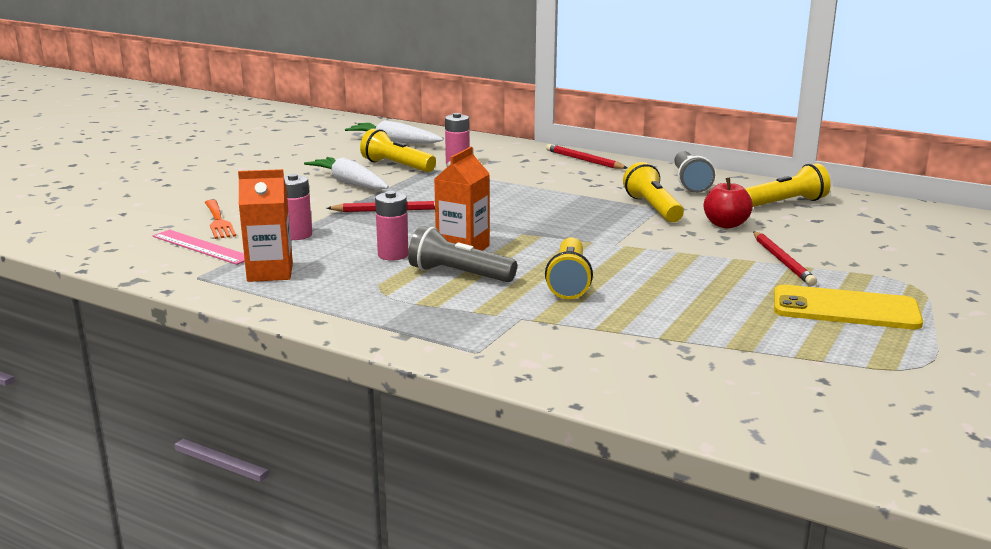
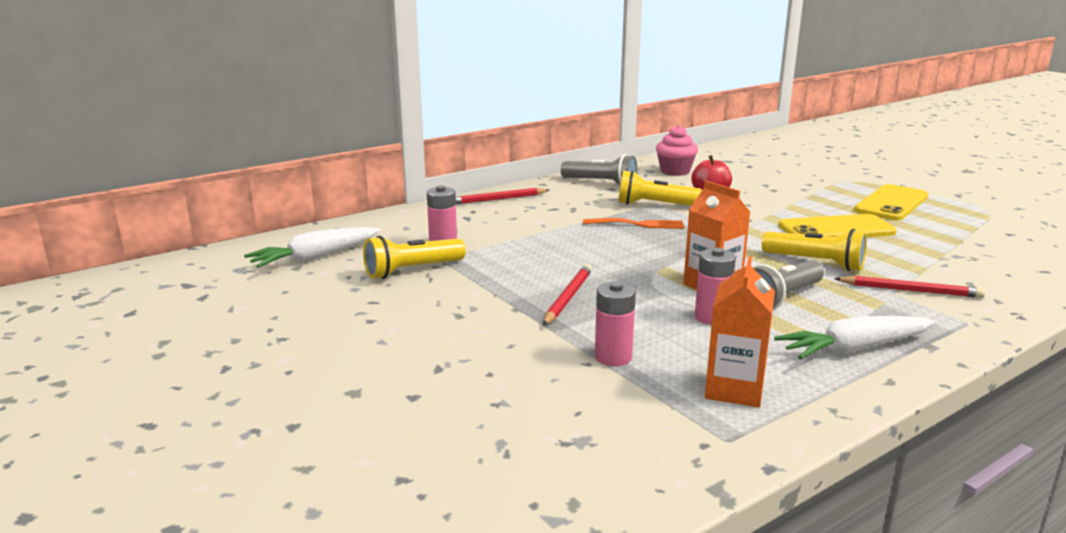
camera: 65 degrees left, 0 degrees up
(201, 247) = (614, 425): pink ruler -> none
(218, 221) = (517, 401): orange fork -> orange fork (638, 224)
(349, 183) = (446, 303): white carrot -> white carrot (854, 349)
(691, 285) = (836, 229): none -> yellow phone
(782, 261) = (796, 198): red pencil -> red pencil (910, 290)
(785, 203) = (675, 171): yellow flashlight -> pink cupcake

